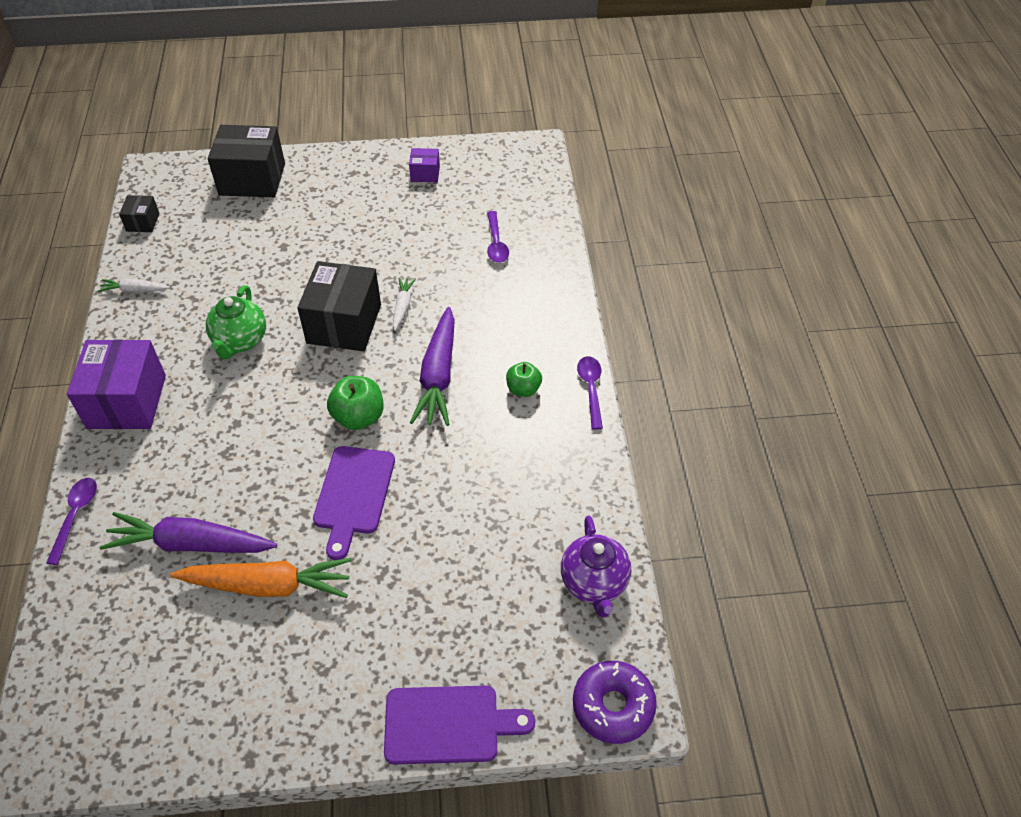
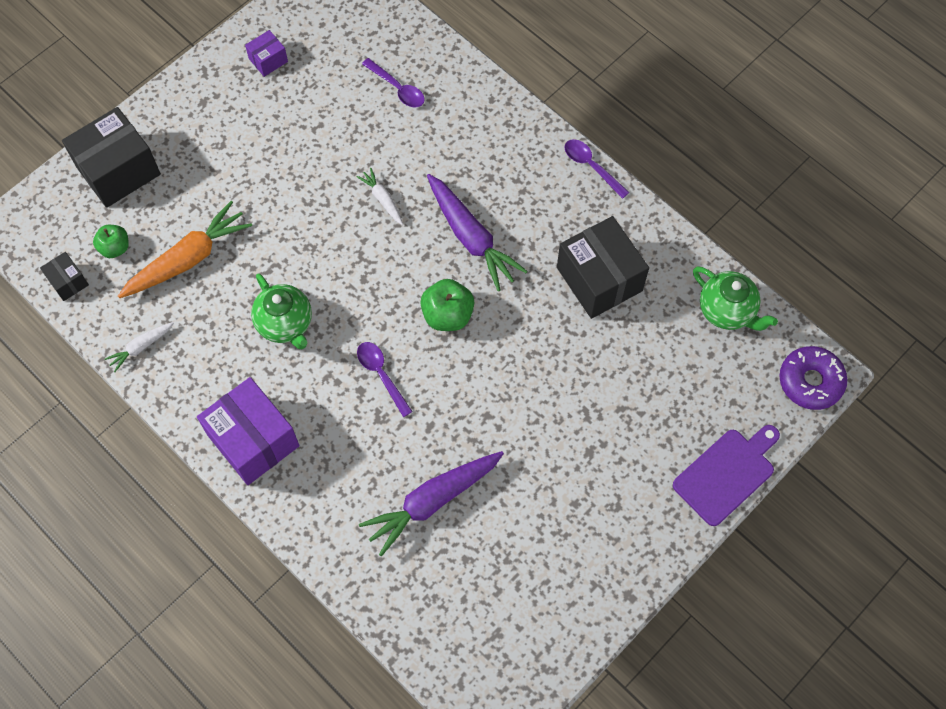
camera: 40 degrees left, 15 degrees up
(75, 516) = (323, 551): purple spoon -> purple spoon (381, 375)
(268, 585) = (519, 484): orange carrot -> orange carrot (188, 259)
(344, 324) = (352, 248): black box -> black box (599, 279)
(353, 495) = (508, 375): purple cutting board -> none
(523, 389) = (544, 202): green apple -> green apple (115, 248)
(594, 583) = (727, 311): purple teapot -> green teapot

